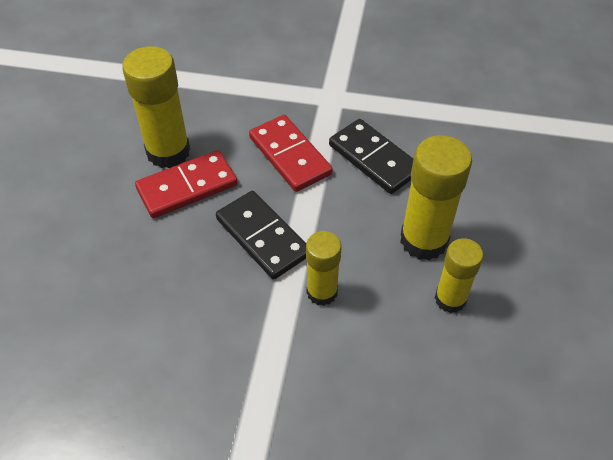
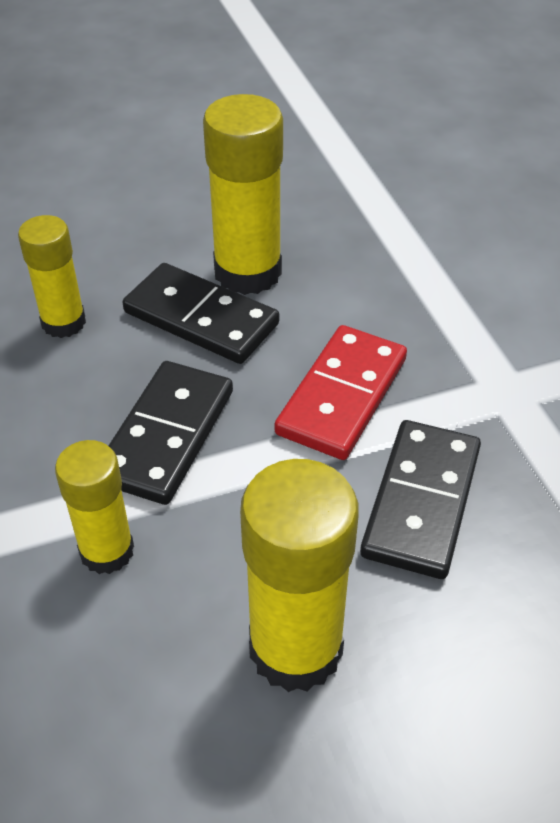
camera: 60 degrees right, 5 degrees down
(187, 187) = (201, 318): red domino -> black domino
(450, 299) = (192, 743): yellow glue stick -> yellow glue stick (63, 322)

